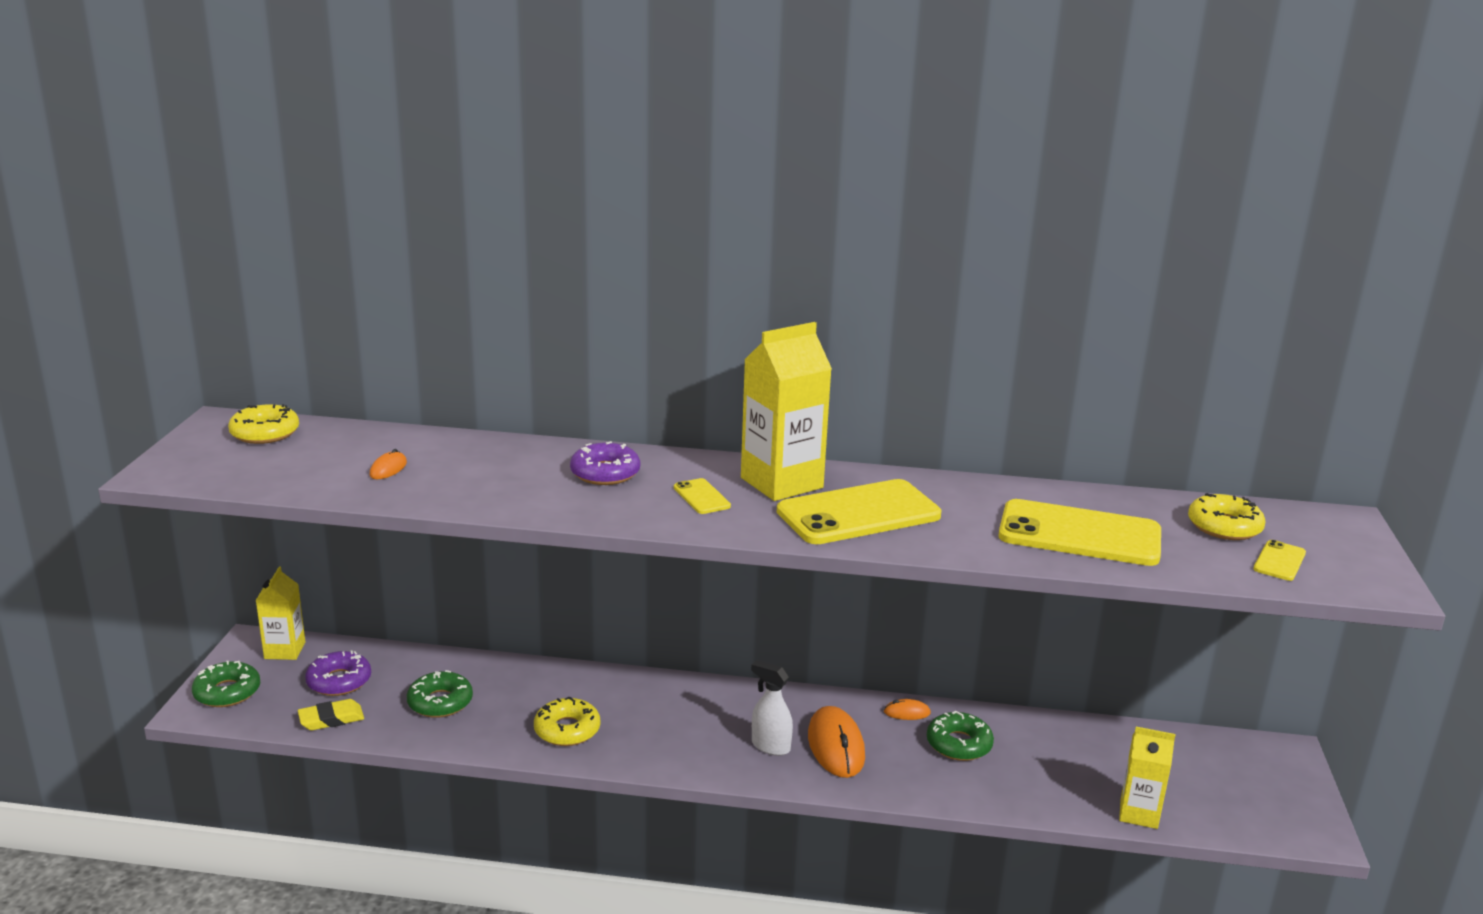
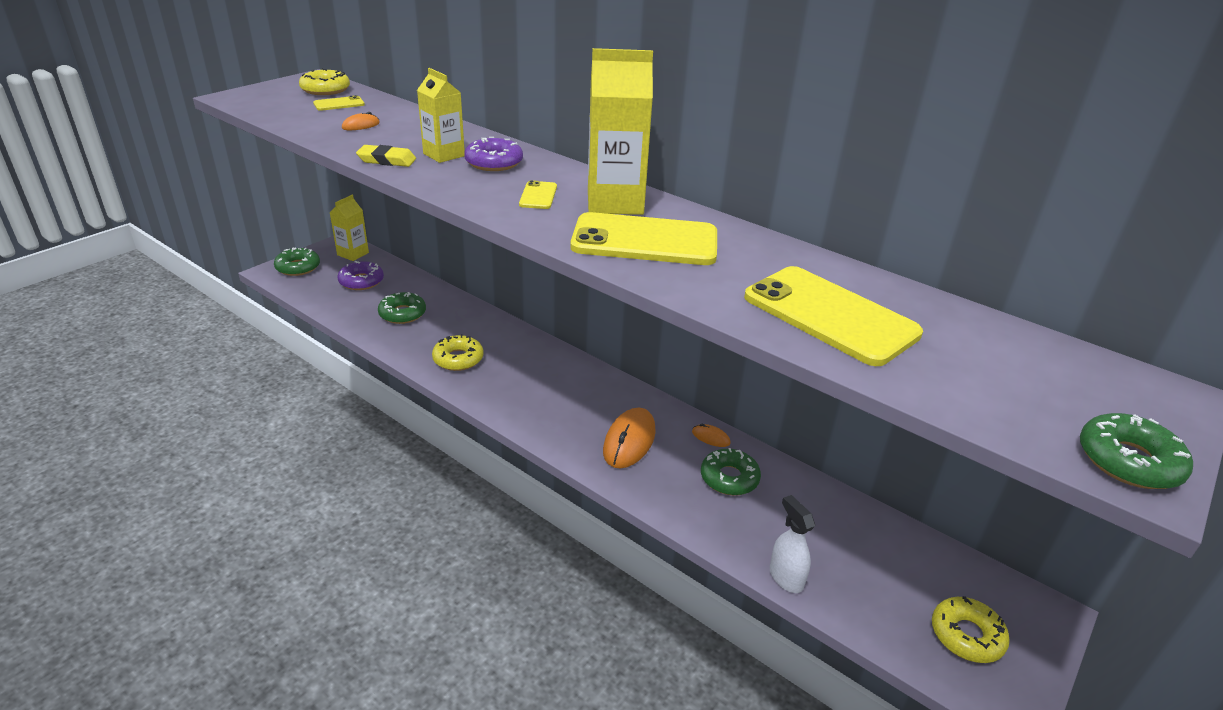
camera: 30 degrees right, 10 degrees up
(331, 719) = (333, 302): yellow eraser -> yellow eraser (387, 160)
(770, 746) = (581, 422): white spray bottle -> white spray bottle (785, 577)
(1138, 813) = (836, 602): yellow carton -> yellow carton (444, 155)
(1224, 526) = (1004, 356): yellow donut -> yellow donut (966, 635)
(1279, 561) = (1031, 409): yellow phone -> yellow phone (339, 104)
(1365, 577) = (1128, 461): none -> green donut

